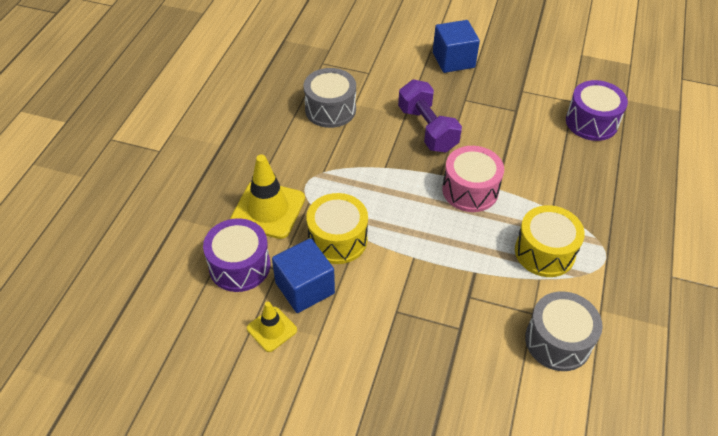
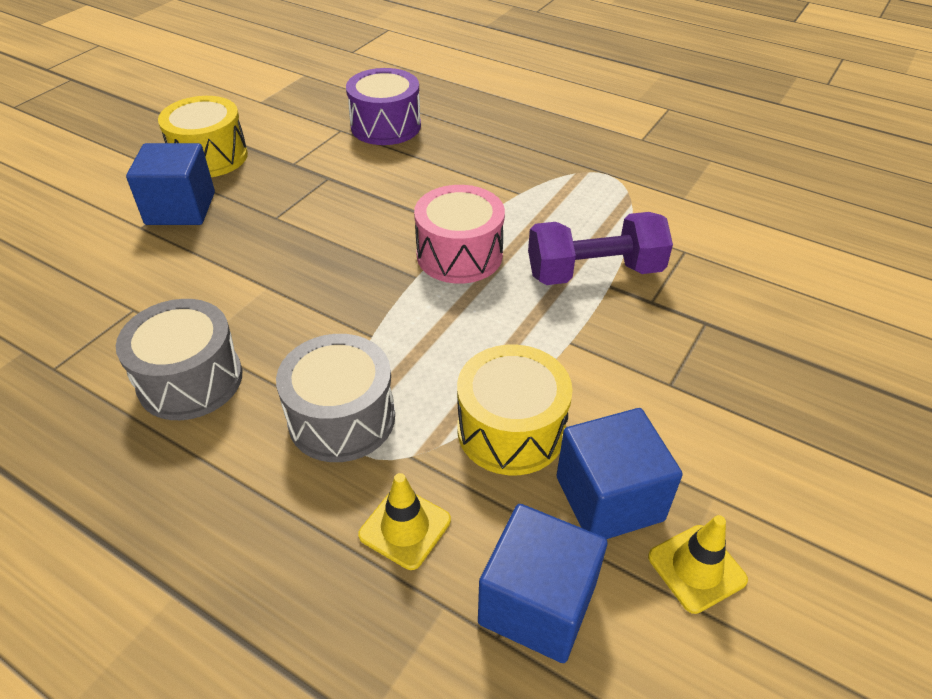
camera: 75 degrees left, 5 degrees down
(239, 266) = (537, 603): purple drum -> blue cube
(268, 209) = (405, 527): yellow traffic cone -> yellow traffic cone, size x0.56
(427, 129) = (313, 269): purple dumbbell -> purple dumbbell (594, 272)
(544, 252) = (589, 217): yellow drum -> yellow drum (210, 157)
(558, 341) = (728, 241): grey drum -> grey drum (342, 418)

